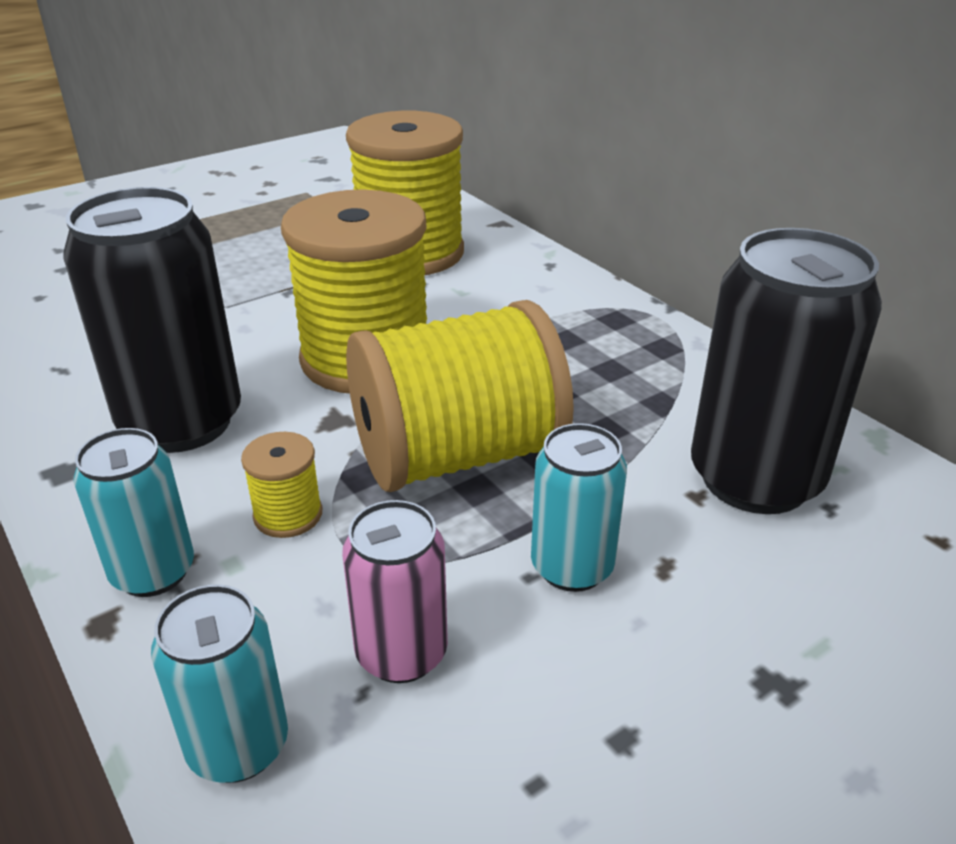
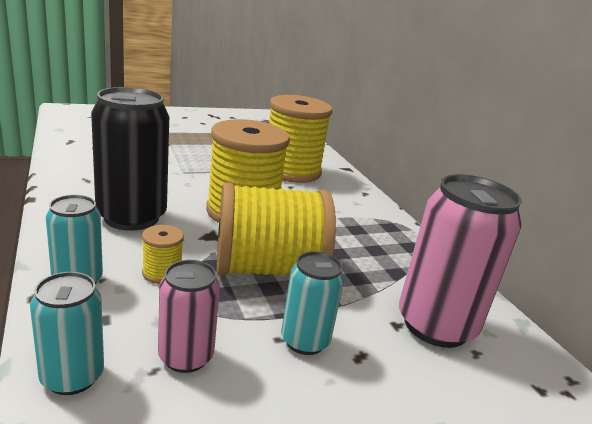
camera: 10 degrees right, 10 degrees down
(755, 479) = (436, 325): black can -> pink can

